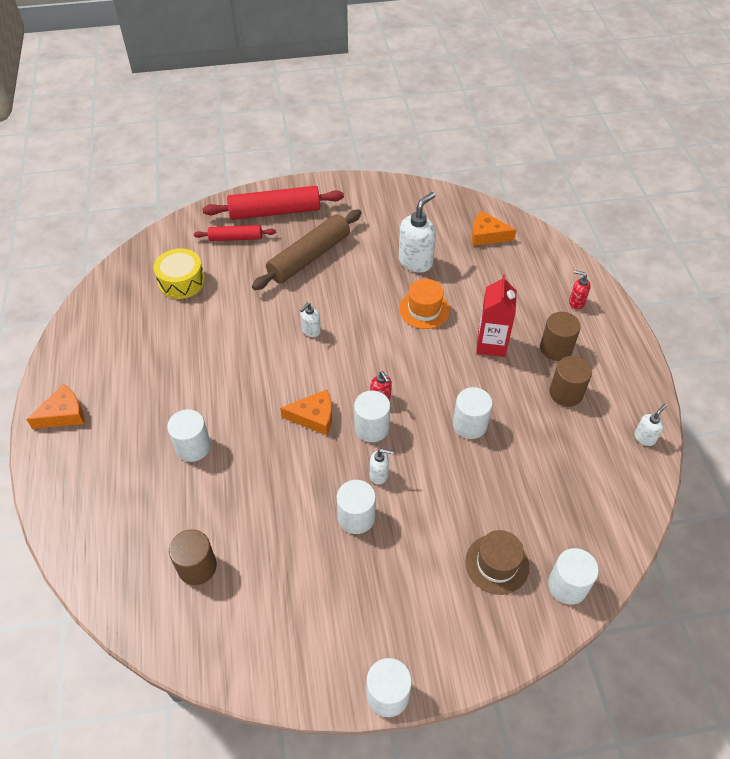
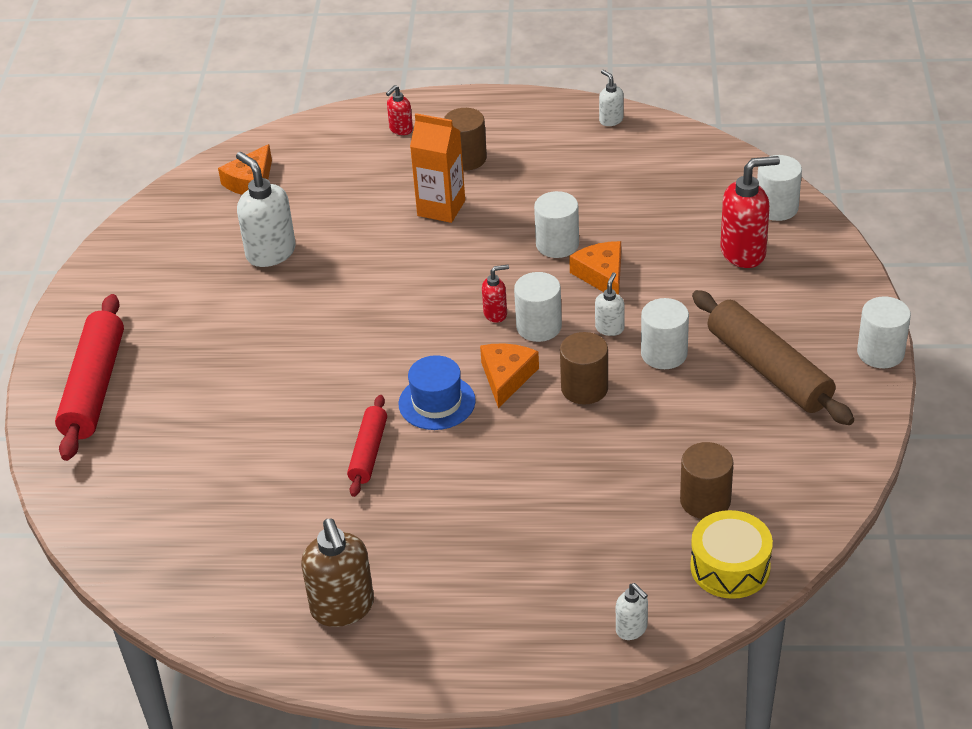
camera: 75 degrees left, 10 degrees down
(63, 414) = (421, 647): orange cheese -> orange cheese (602, 275)
(97, 367) = (343, 608): none -> brown soap dispenser
(181, 281) = (200, 504): yellow drum -> yellow drum (730, 567)
(193, 447) = (522, 499): white cylinder -> none
(235, 238) = (131, 436): red rolling pin -> red rolling pin (368, 452)
(283, 381) = (437, 402): none -> blue hat
(309, 257) = (213, 357): brown rolling pin -> brown rolling pin (769, 369)
(311, 331) = (358, 368): white soap dispenser -> white soap dispenser (632, 629)
(424, 309) = (361, 257): orange hat -> none
(491, 344) = (441, 208): red carton -> orange carton
(497, 564) = (744, 252): brown hat -> red soap dispenser
(566, 393) = (534, 163): brown cylinder -> brown cylinder (584, 388)

